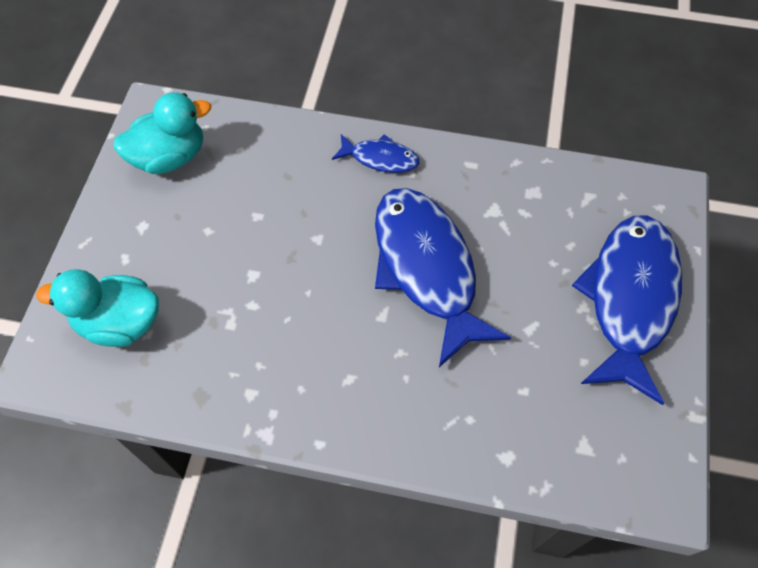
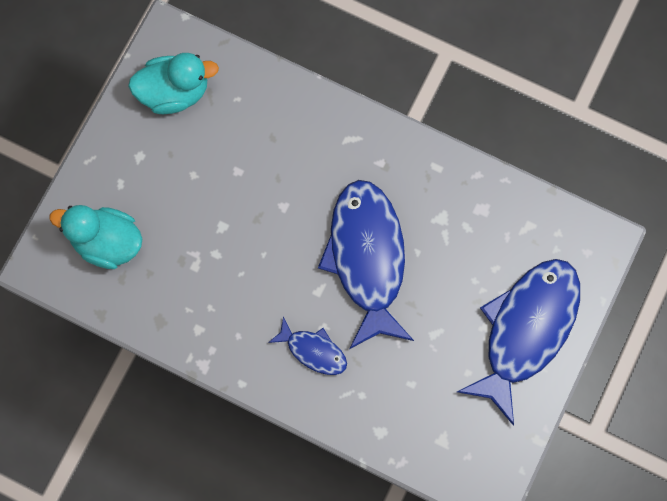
camera: 15 degrees right, 15 degrees up
(380, 158) = (358, 140): blue fish -> blue fish (313, 350)

